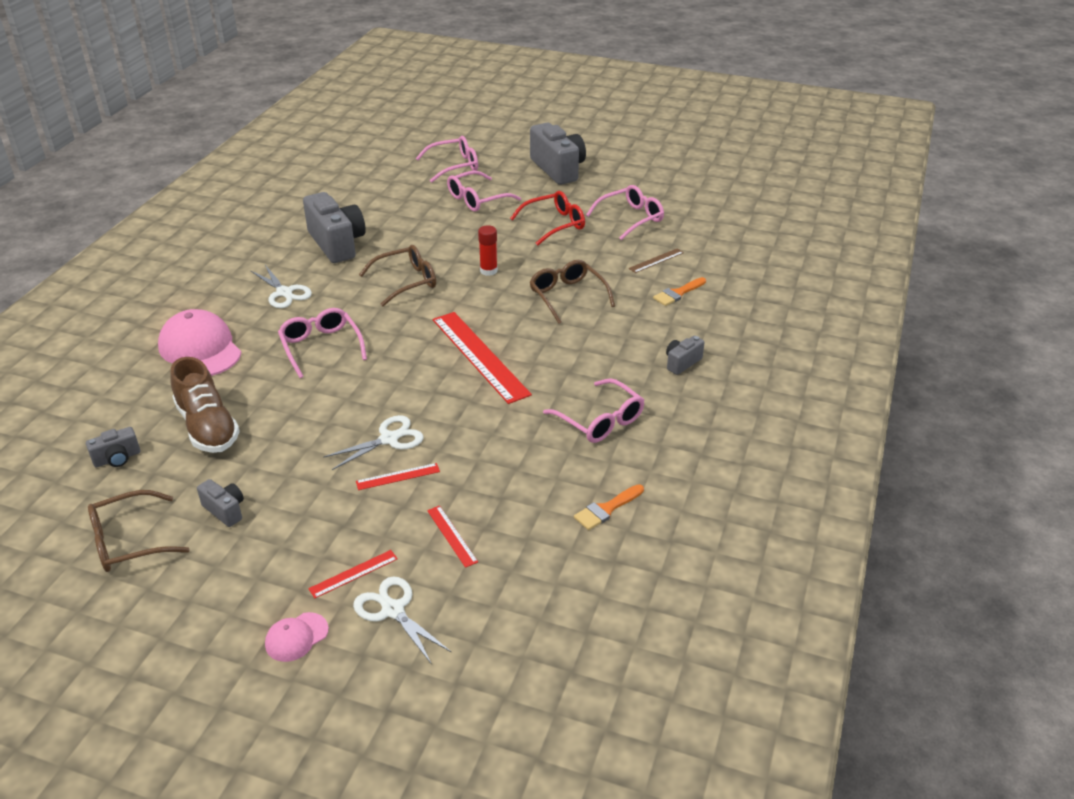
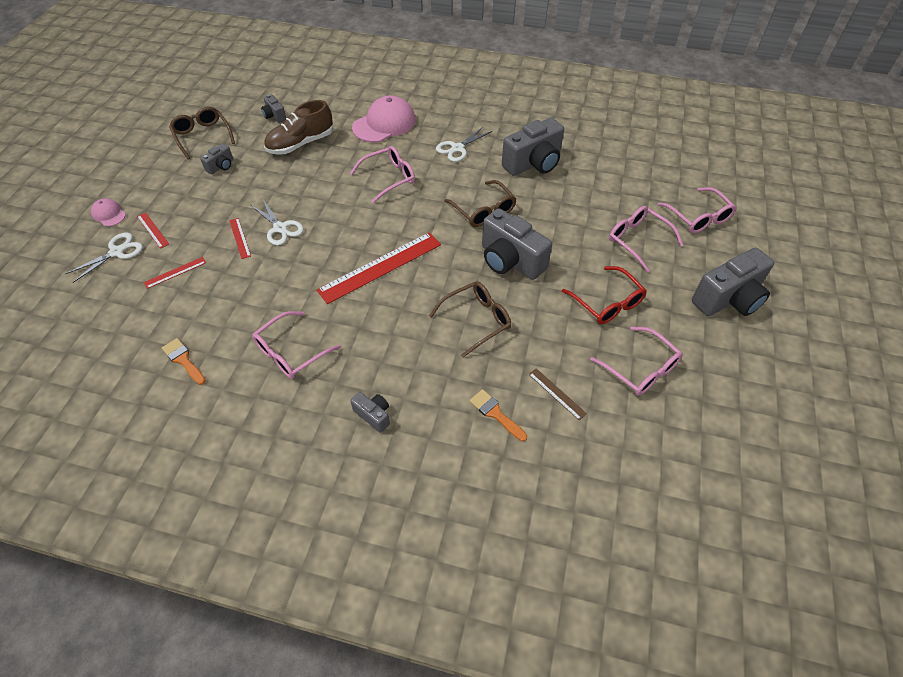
camera: 85 degrees right, 15 degrees up
(488, 271) = (510, 260): red glue stick -> grey camera

